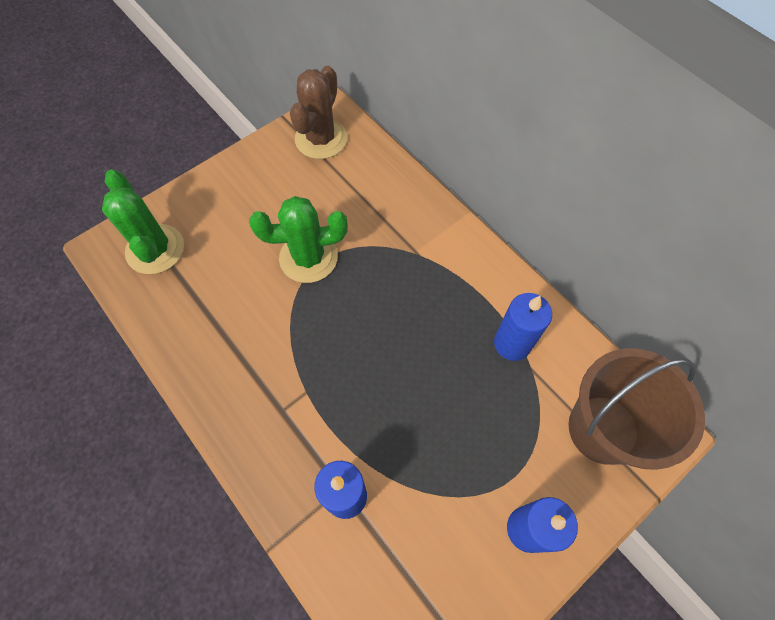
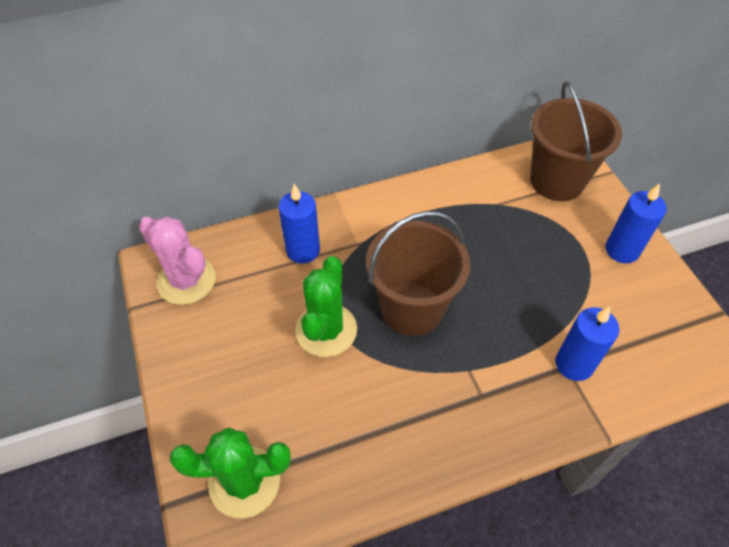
camera: 70 degrees left, 10 degrees down
(321, 139) = (186, 280): brown cactus -> pink cactus
(357, 321) = (412, 308): none -> brown bucket
(512, 343) = (472, 208): blue candle -> blue candle (303, 250)

